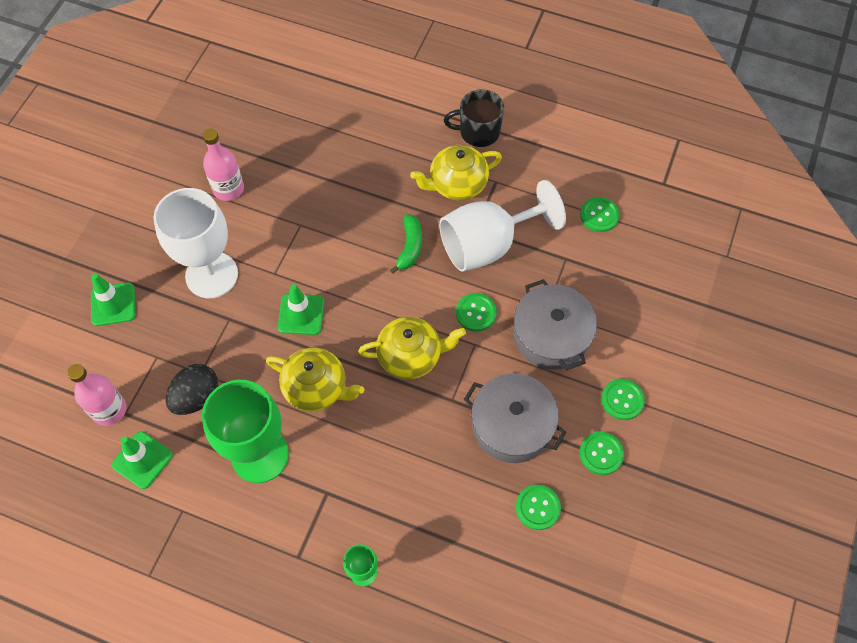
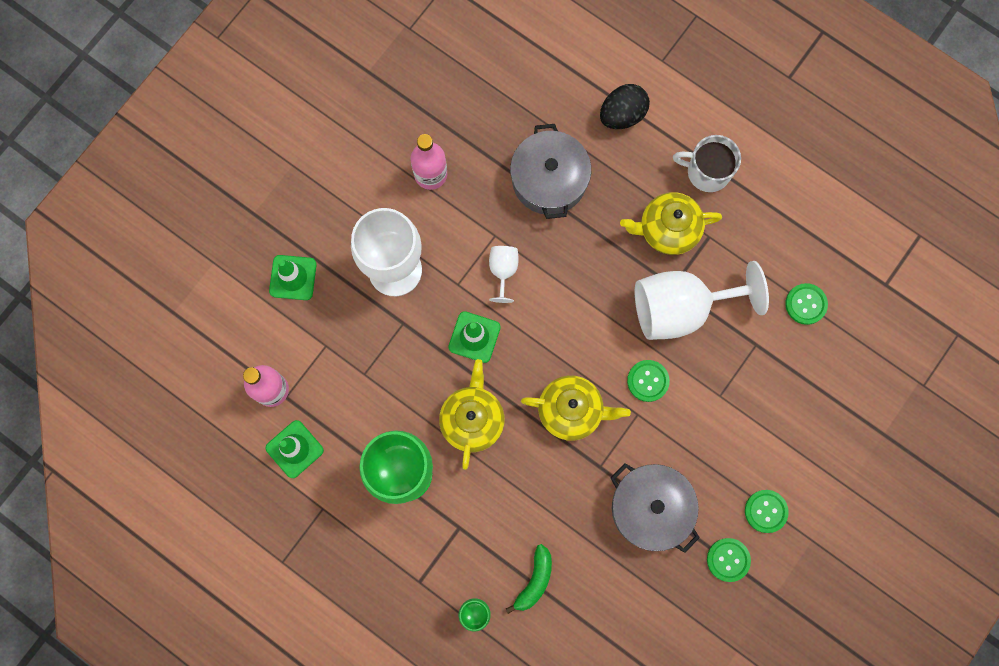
camera: 15 degrees right, 15 degrees up
(196, 397) = (356, 399): black egg -> black egg (622, 115)
(315, 252) = (503, 271): none -> white goblet
(316, 388) = (472, 420): yellow teapot -> yellow teapot turned 120 degrees counterclockwise
(410, 247) = (600, 290): green banana -> green banana (534, 580)
(478, 132) = (707, 171): black mug -> white mug
(538, 507) = (652, 596): green button -> none
(551, 335) = (716, 425): grey pot -> grey pot (549, 179)

